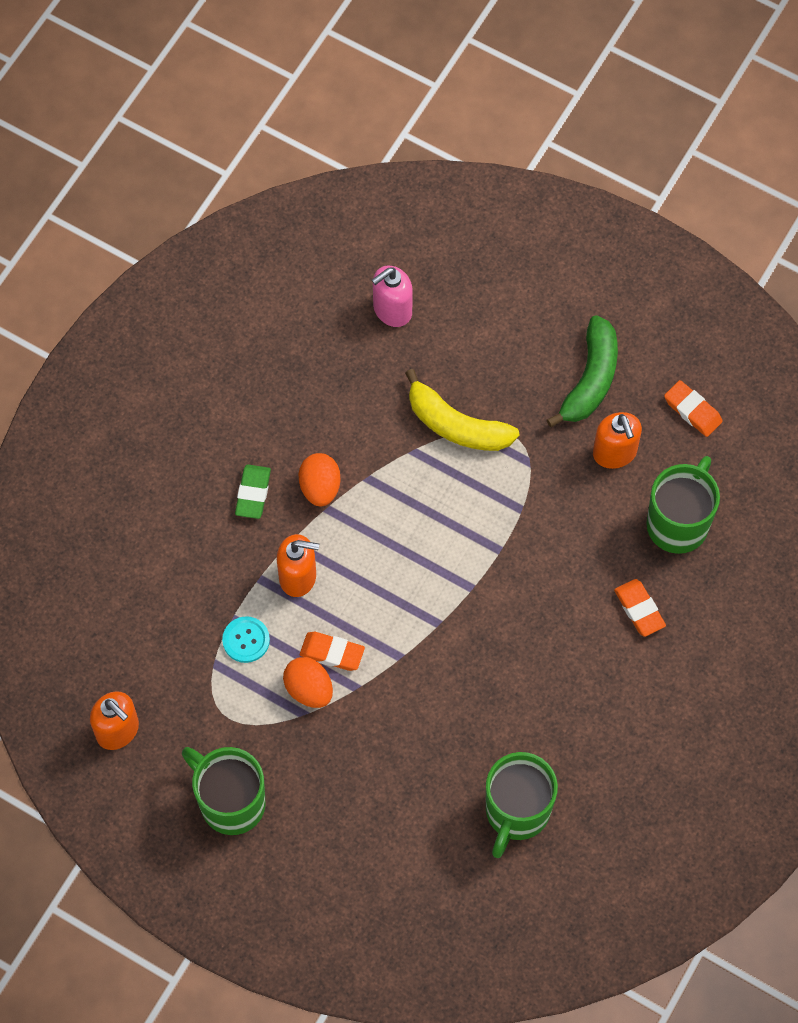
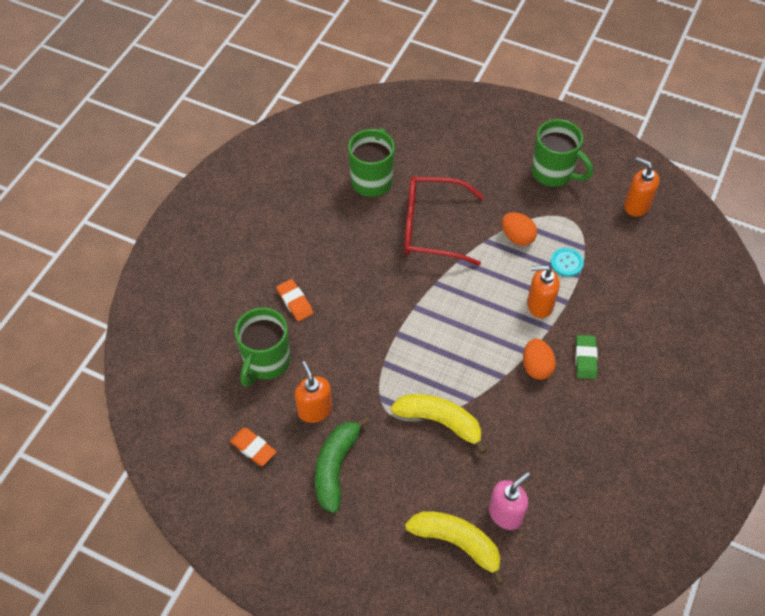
camera: 175 degrees right, 10 degrees down
(332, 653) = (506, 260): orange eraser -> none
(432, 716) = (432, 228): none -> red glasses
(453, 283) = (457, 543): none -> yellow banana

